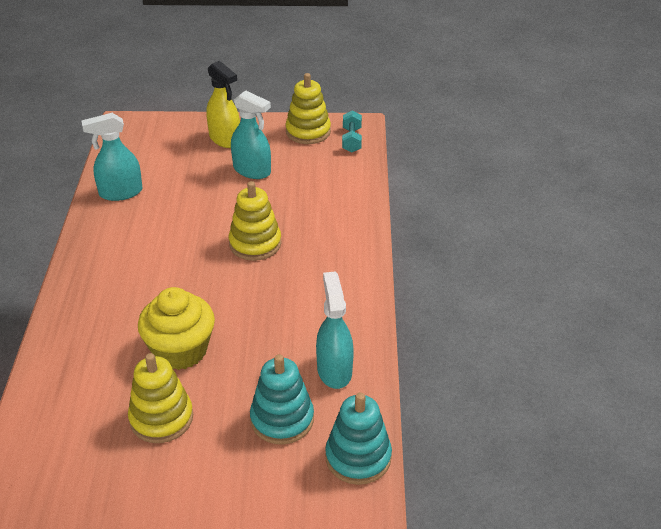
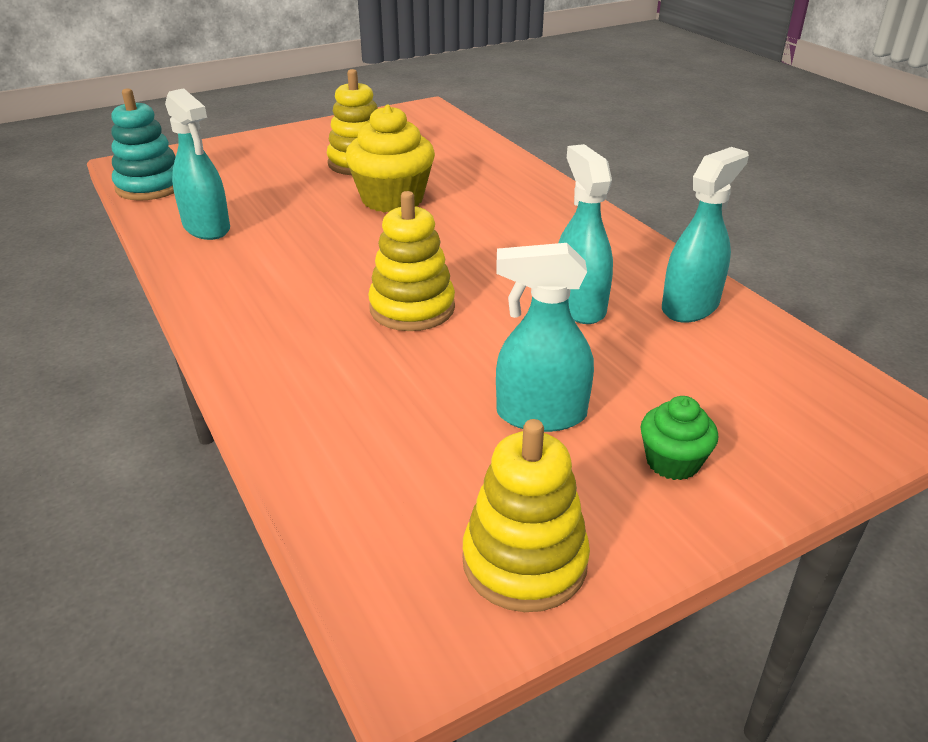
camera: 150 degrees right, 5 degrees down
(171, 213) = (579, 306): none -> turquoise spray bottle
(225, 139) = (672, 462): yellow spray bottle -> green cupcake
(282, 419) = (242, 188): turquoise stacking toy -> none
(351, 140) = (398, 581): turquoise dumbbell -> none

